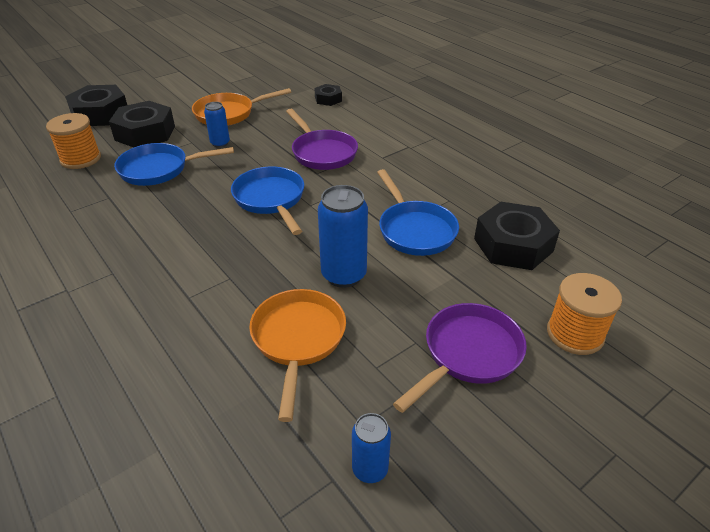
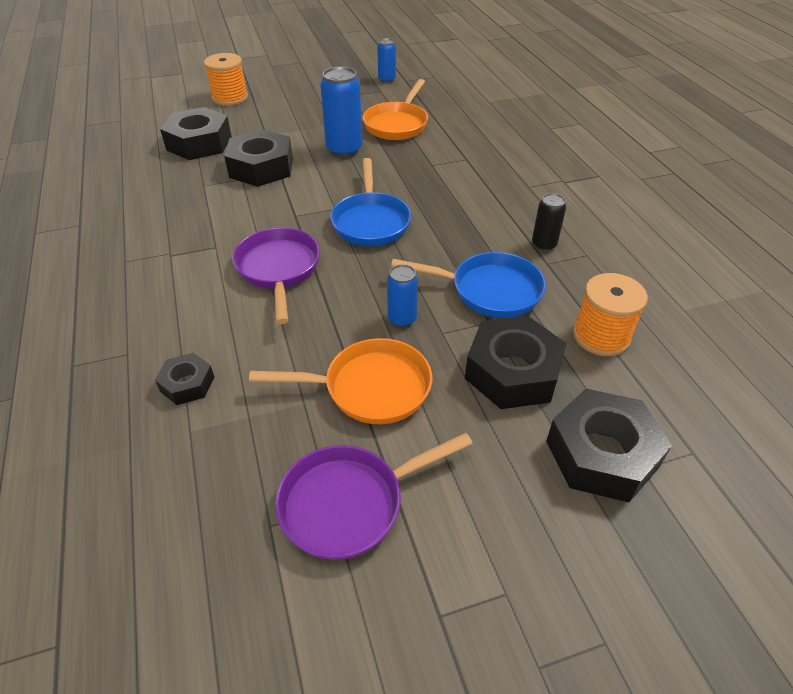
camera: 160 degrees left, 5 degrees up
(108, 211) = (544, 245): none -> black can
(415, 230) = (261, 167): blue pan -> black nut
(468, 354) = (301, 102): purple pan -> purple pan (349, 503)

